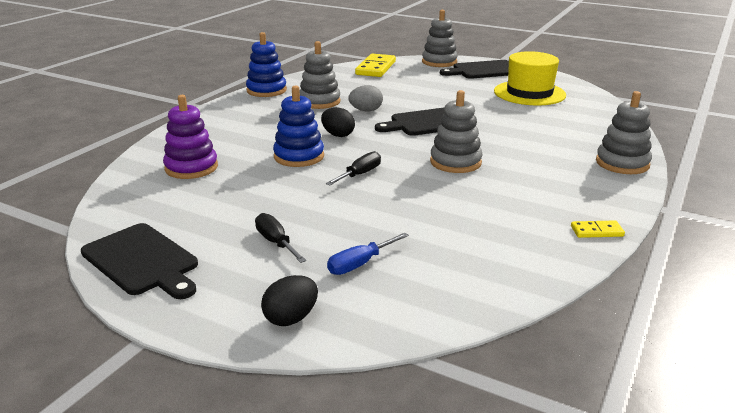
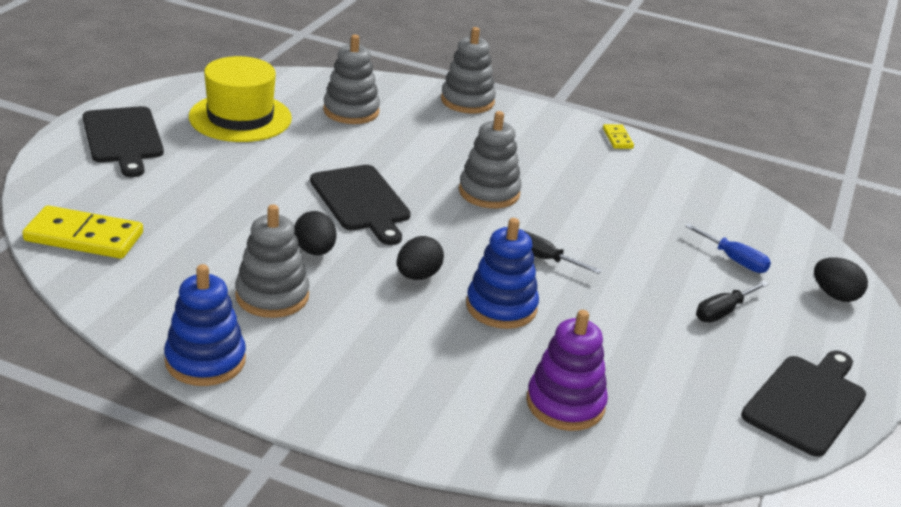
camera: 100 degrees left, 5 degrees up
(366, 110) = (315, 251): grey egg -> black egg
(439, 62) = (62, 172): grey stacking toy -> grey stacking toy (351, 111)

